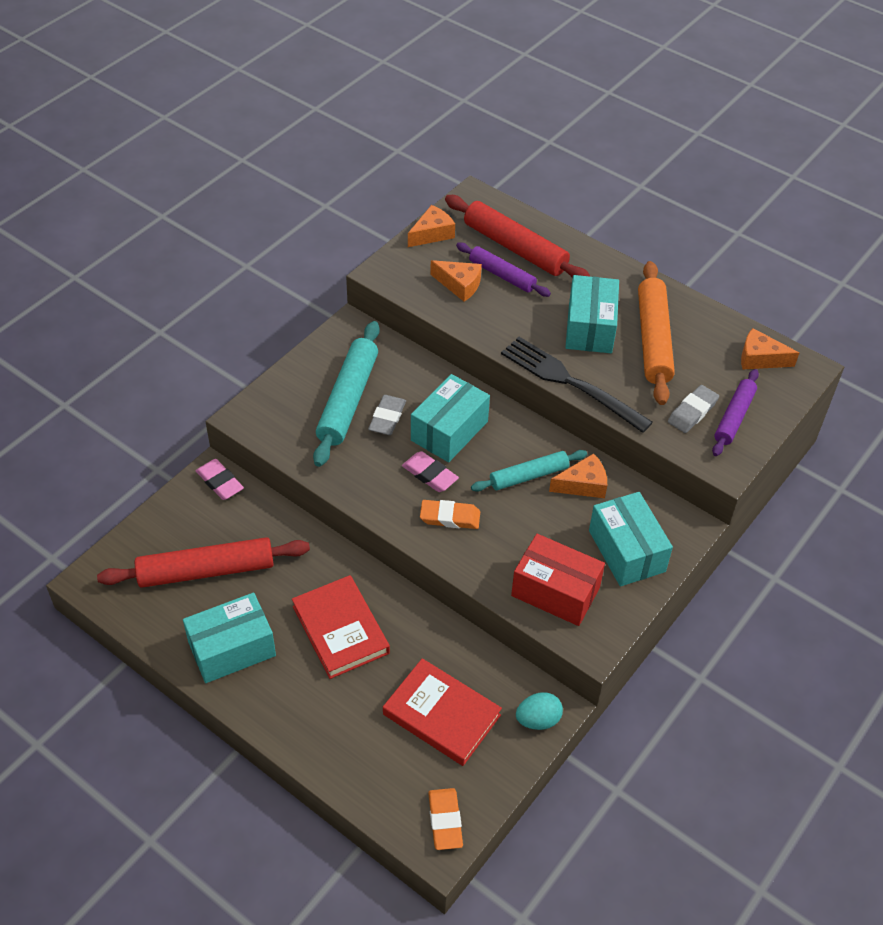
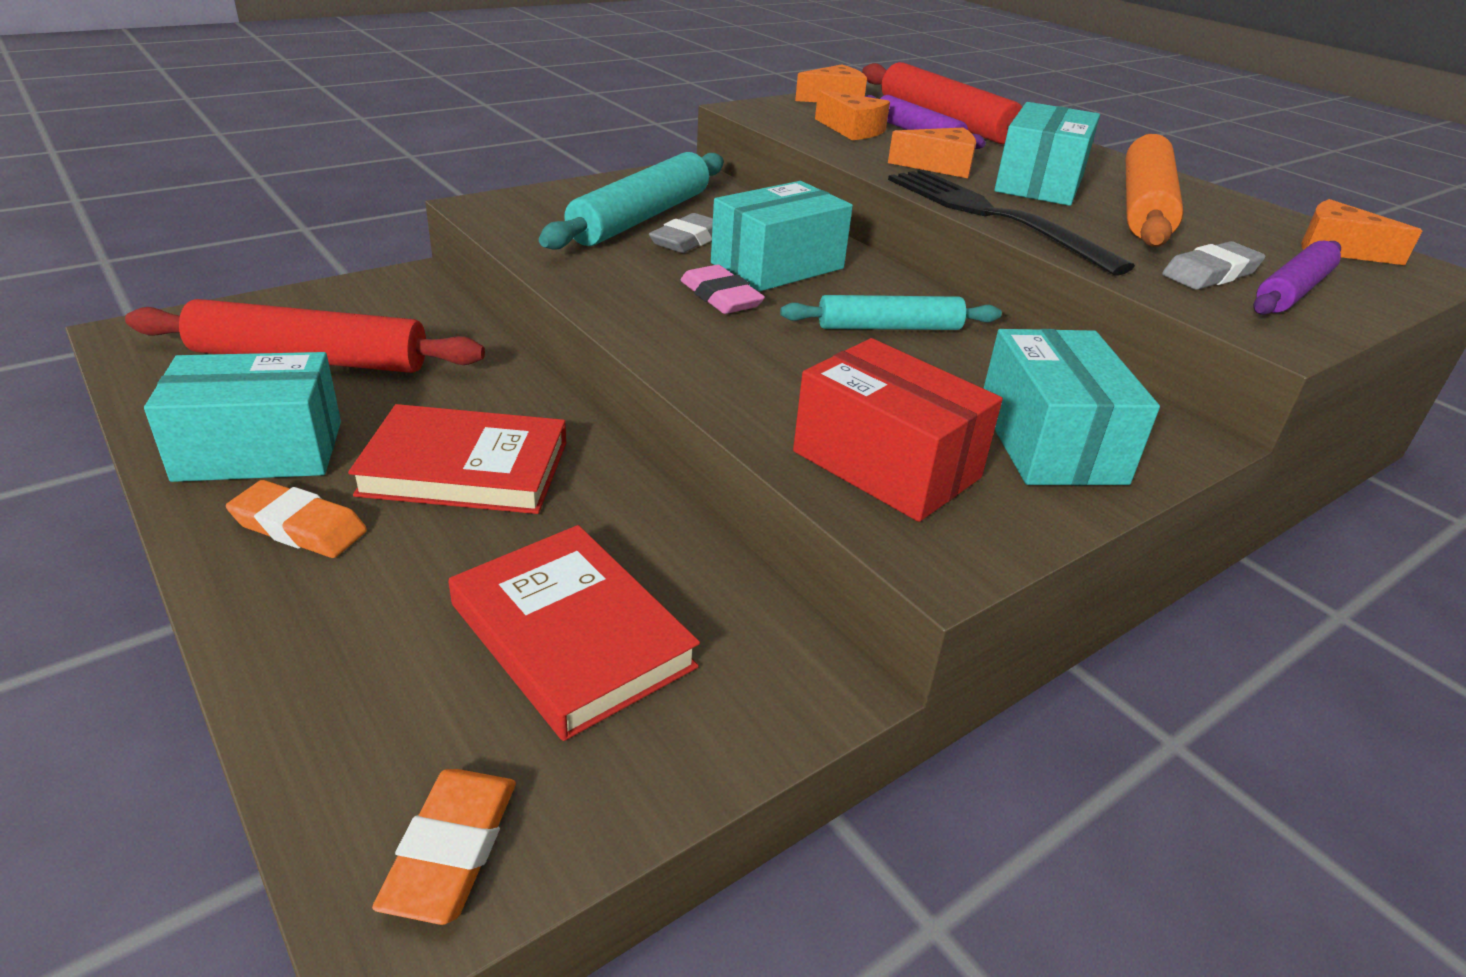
camera: 15 degrees right, 15 degrees down
(219, 482) = (415, 286): pink eraser -> none
(340, 629) = (465, 468): red book -> red book turned 75 degrees counterclockwise
(450, 517) = (728, 342): orange eraser -> orange eraser (299, 527)
(538, 720) = (778, 697): turquoise egg -> none
(583, 485) = (984, 353): orange cheese -> orange cheese (940, 166)

